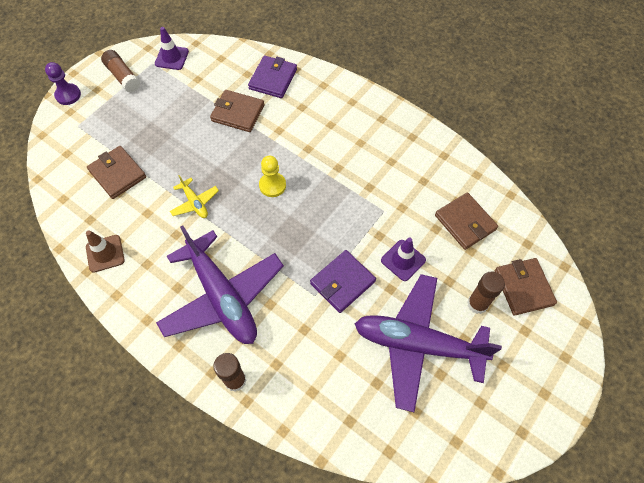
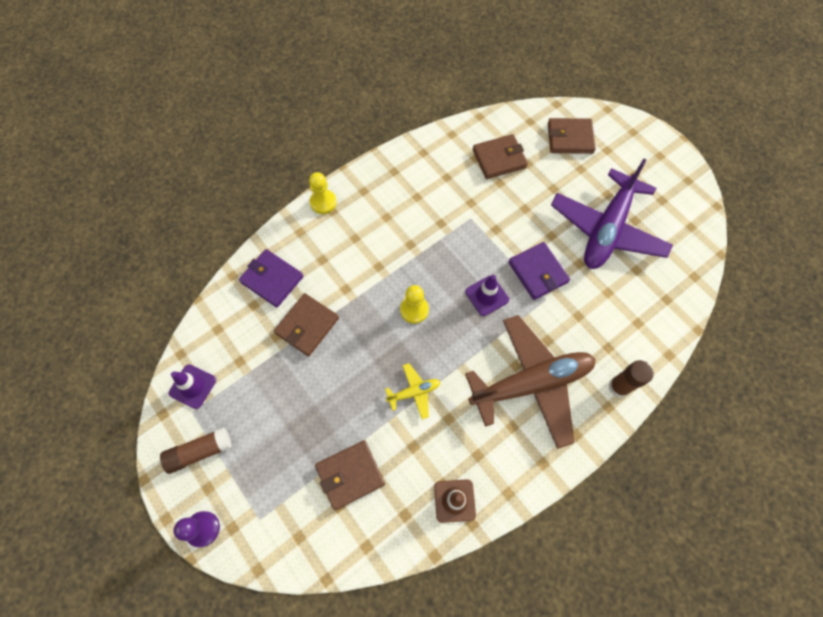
camera: 75 degrees left, 5 degrees up
(222, 296) = (531, 383): purple plane -> brown plane
(358, 93) = (323, 202): none -> yellow pawn
(403, 260) = (525, 217): purple traffic cone -> purple traffic cone (486, 296)
(477, 304) = (578, 175): brown glue stick -> none

